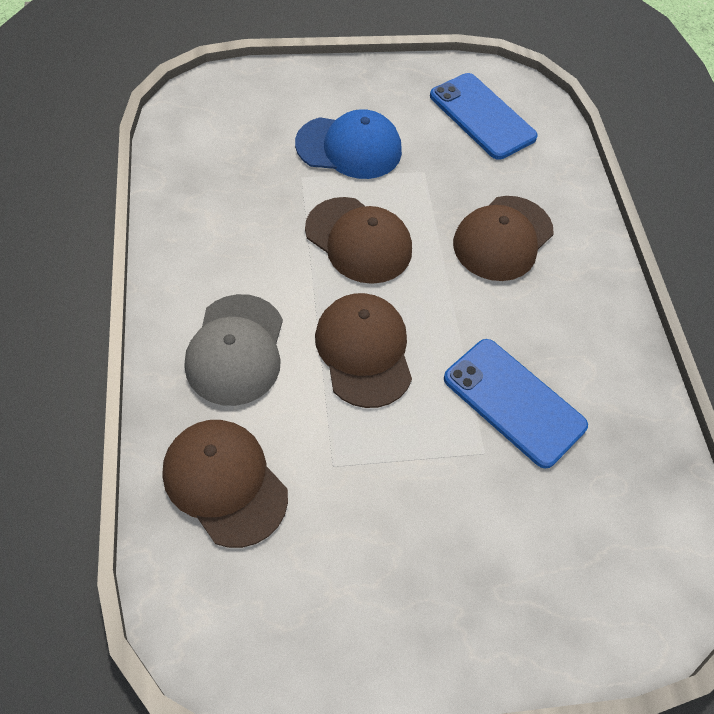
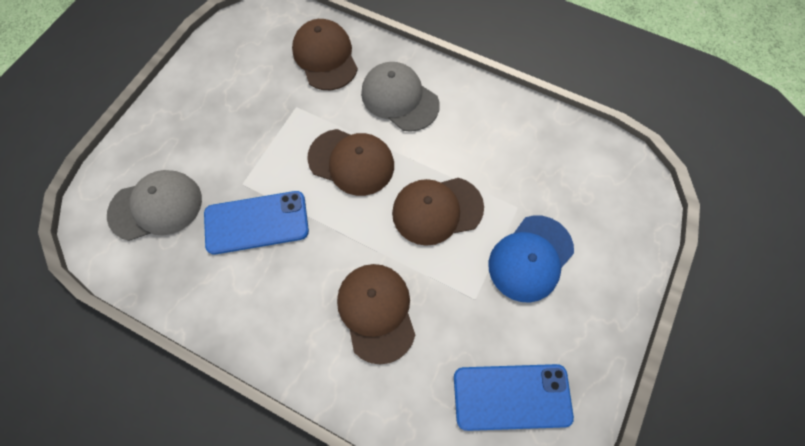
camera: 130 degrees right, 10 degrees up
(224, 482) = (325, 57): brown cap -> brown cap turned 105 degrees counterclockwise
(593, 533) = (156, 206): none -> grey cap

